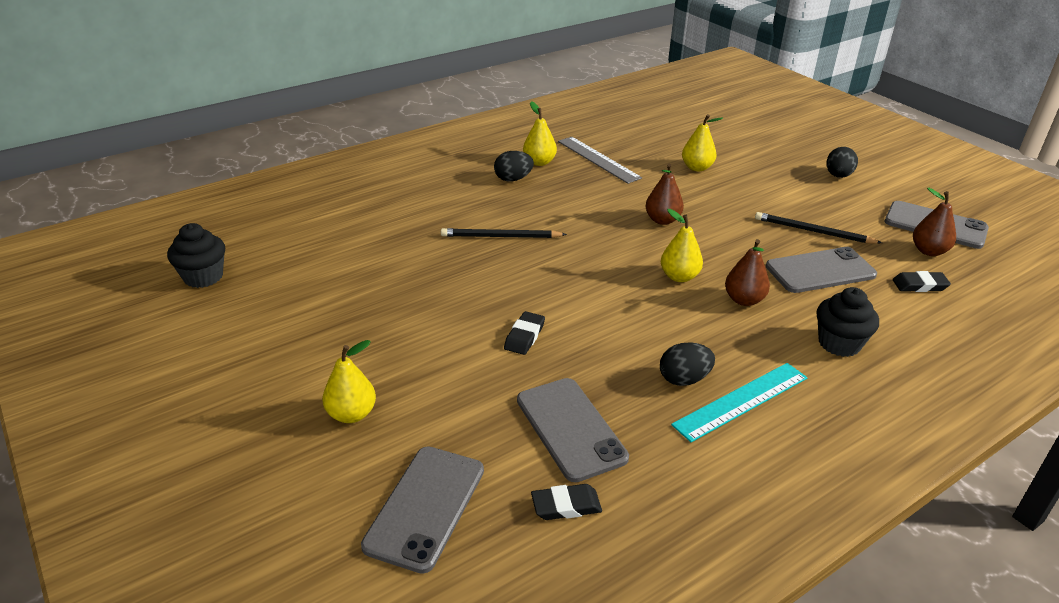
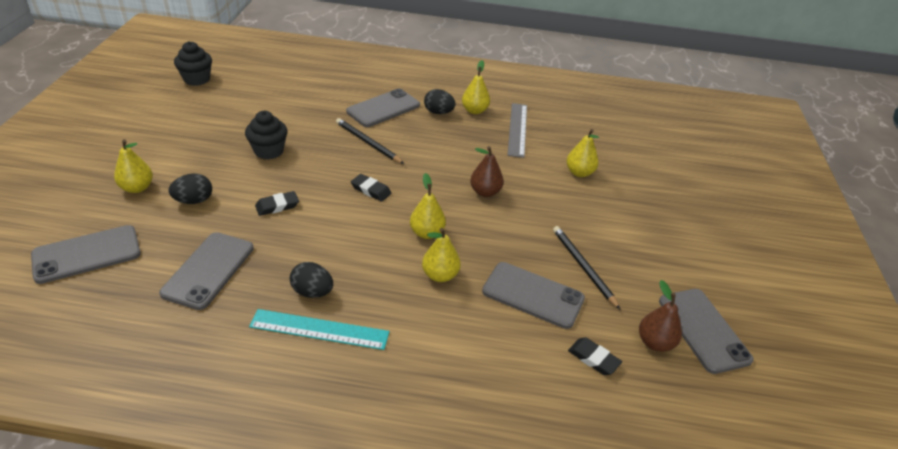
camera: 40 degrees right, 5 degrees up
(459, 201) = (383, 108): none -> grey phone
(566, 505) = (136, 305): black eraser -> black eraser (371, 190)
(744, 300) = (440, 275): brown pear -> yellow pear
(838, 176) = (689, 243): black egg -> black egg (194, 201)
(839, 343) = (449, 347): black cupcake -> black cupcake (269, 151)

